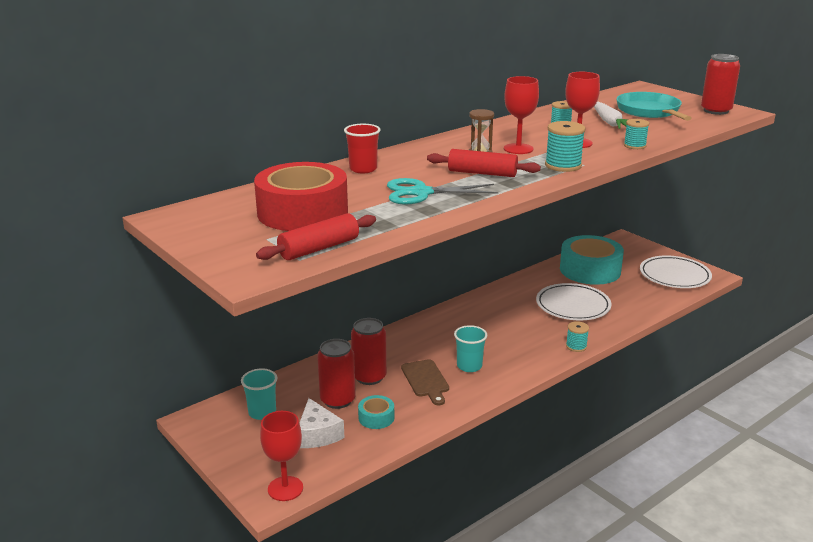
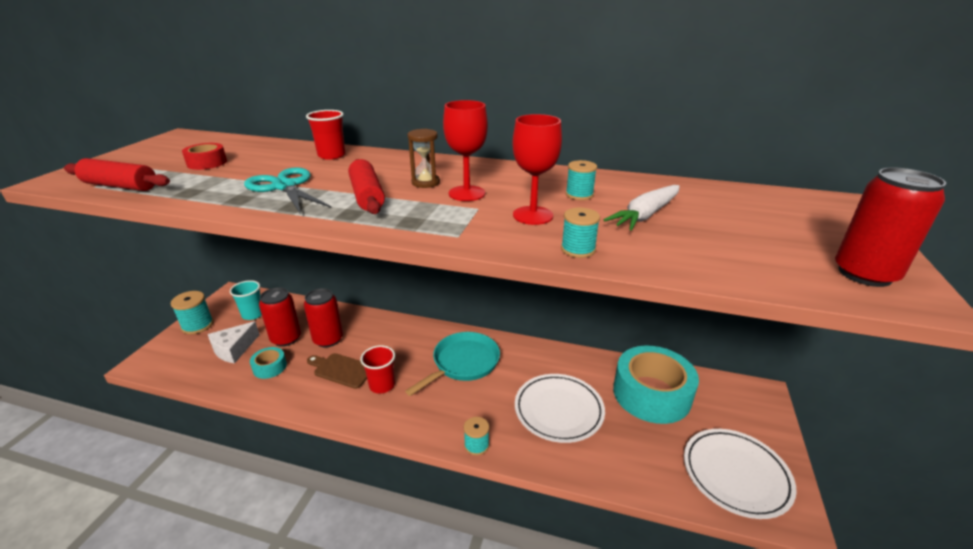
camera: 55 degrees right, 5 degrees up
(285, 488) = (158, 364): red goblet -> none
(302, 212) = (207, 163): red tape -> red tape, size x0.45
(426, 380) = (341, 370): brown cutting board -> brown cutting board turned 75 degrees clockwise
(469, 366) = (382, 385): turquoise cup -> red cup
(563, 165) = (438, 226): turquoise spool -> turquoise spool (197, 325)
(649, 111) = (744, 228): turquoise pan -> turquoise pan (463, 363)

